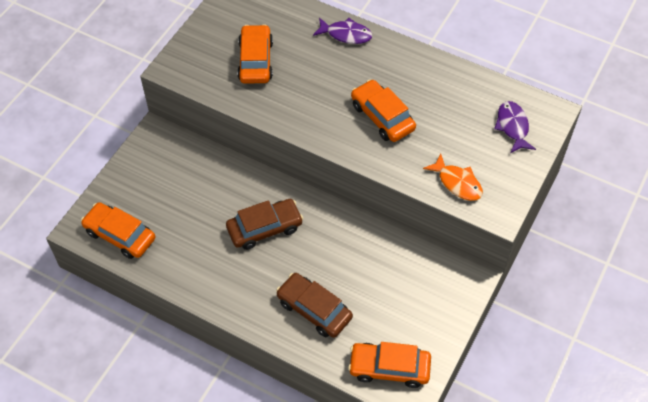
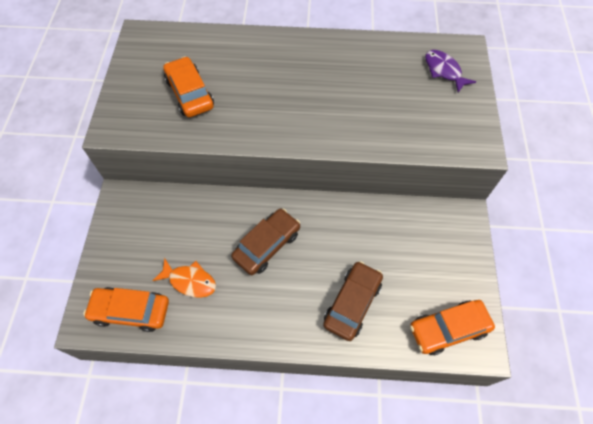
camera: 25 degrees left, 5 degrees up
(314, 309) = (352, 303): brown car -> brown car turned 105 degrees clockwise
(346, 34) = (259, 43): purple fish -> none
(382, 117) = (332, 102): orange car -> none
(457, 183) = (430, 135): orange fish -> orange fish (190, 281)

